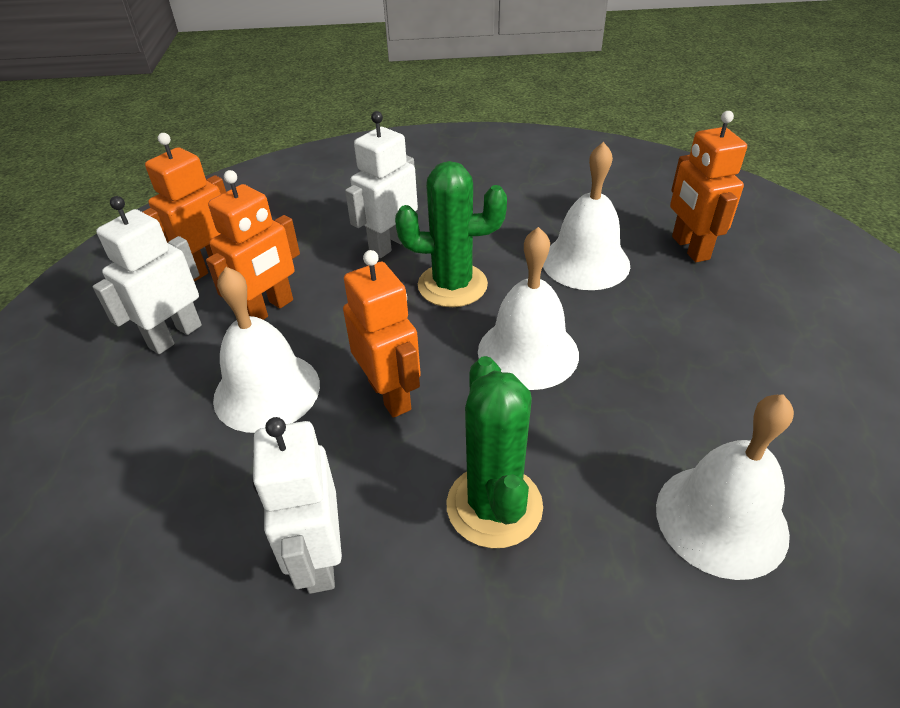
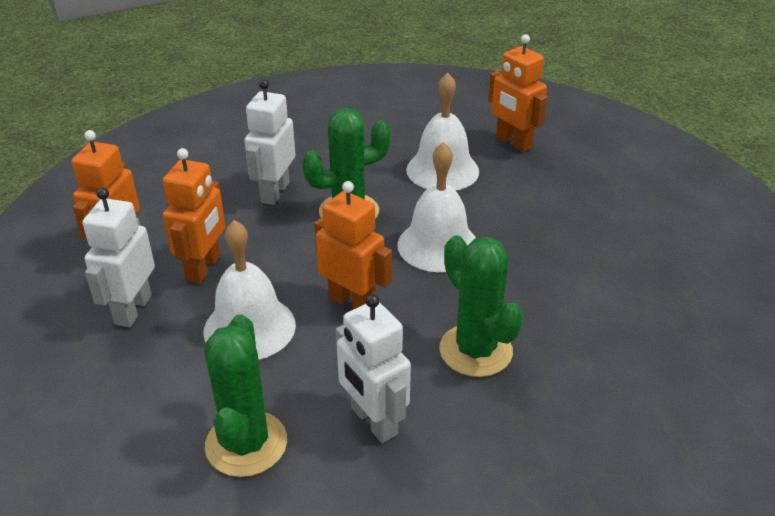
camera: 25 degrees left, 5 degrees down
(170, 533) = (246, 444): none -> green cactus
(721, 519) = (623, 313): white bell -> none

